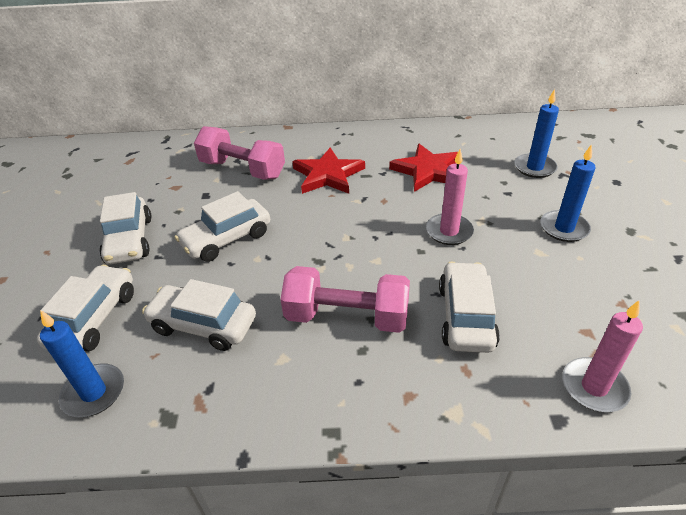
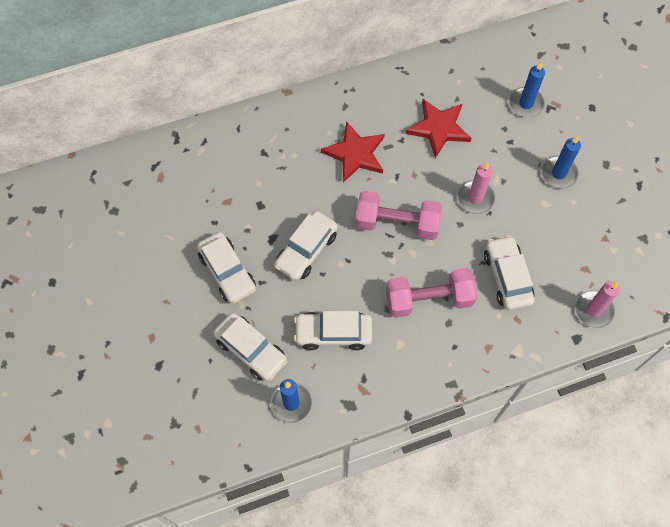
camera: 20 degrees left, 25 degrees up
(94, 318) = (251, 350): white car -> white car turned 135 degrees clockwise
(242, 170) = (275, 164): pink dumbbell -> pink dumbbell (397, 223)

